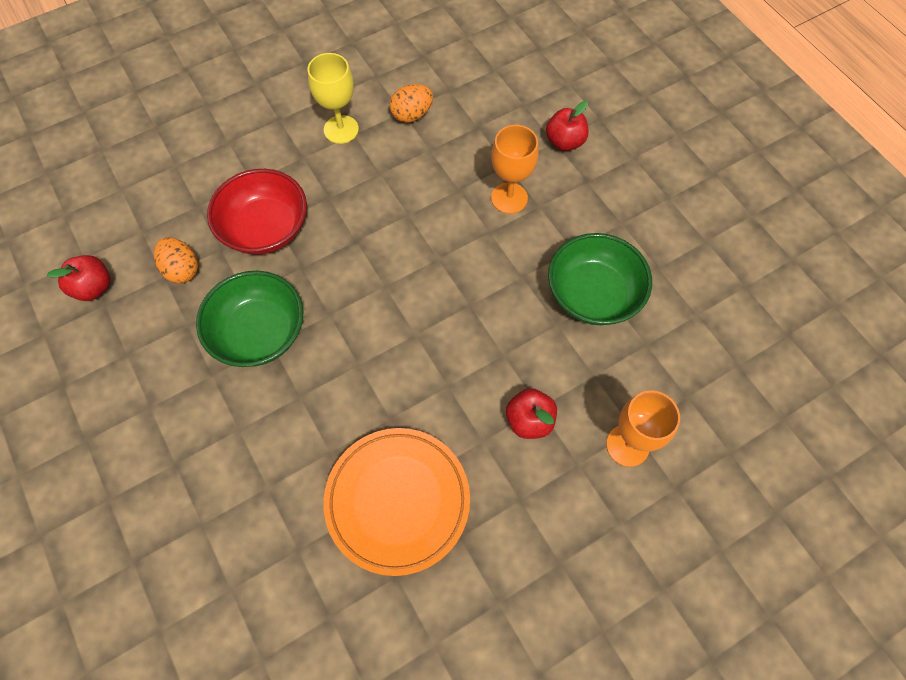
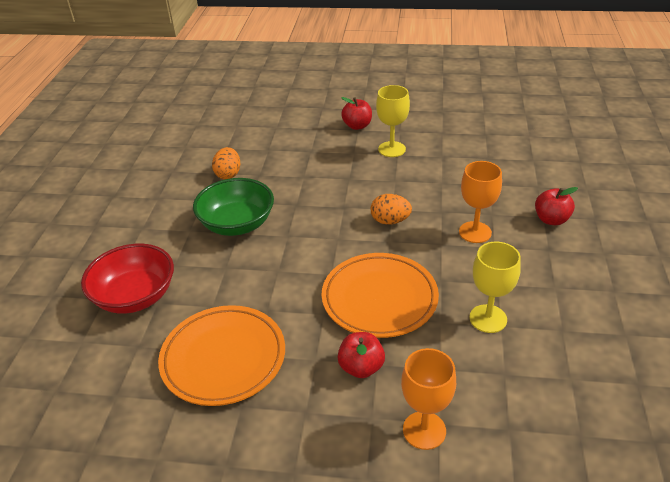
camera: 40 degrees right, 25 degrees down
(94, 287) = (175, 161): red apple -> red apple (357, 126)
(265, 228) = (295, 176): red bowl -> red bowl (135, 296)
(412, 115) = (447, 160): orange egg -> orange egg (390, 221)
(484, 334) = (379, 299): none -> orange plate
(593, 294) = (488, 318): green bowl -> yellow goblet

